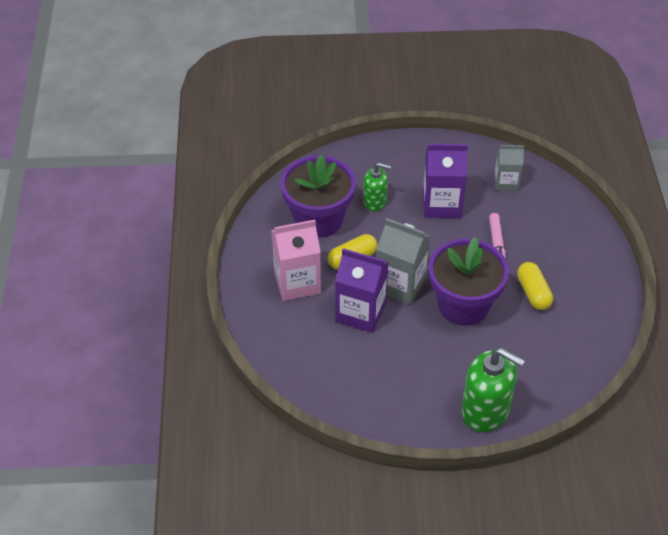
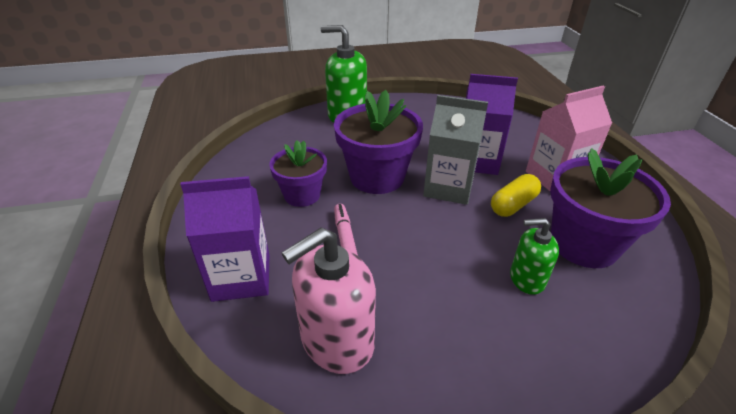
camera: 170 degrees right, 10 degrees down
(441, 204) = (431, 287): purple carton -> purple carton (241, 277)
(506, 182) = (336, 341): grey carton -> pink soap dispenser
(533, 293) = (302, 195): yellow capsule -> purple flower pot

